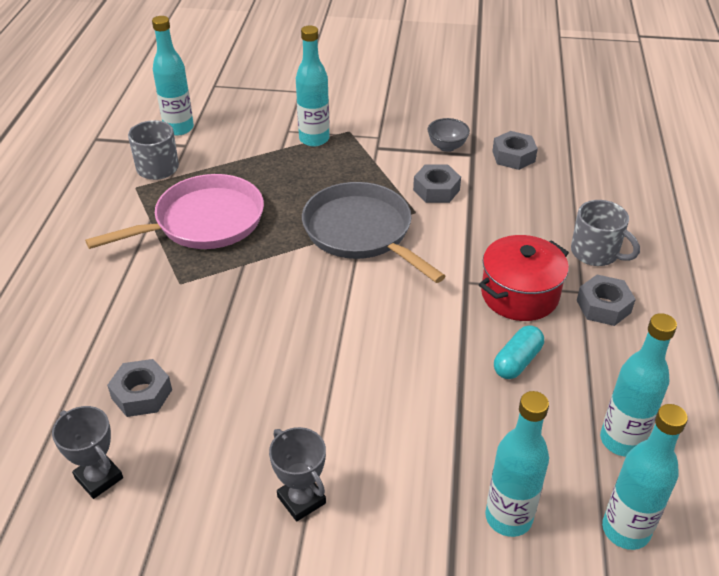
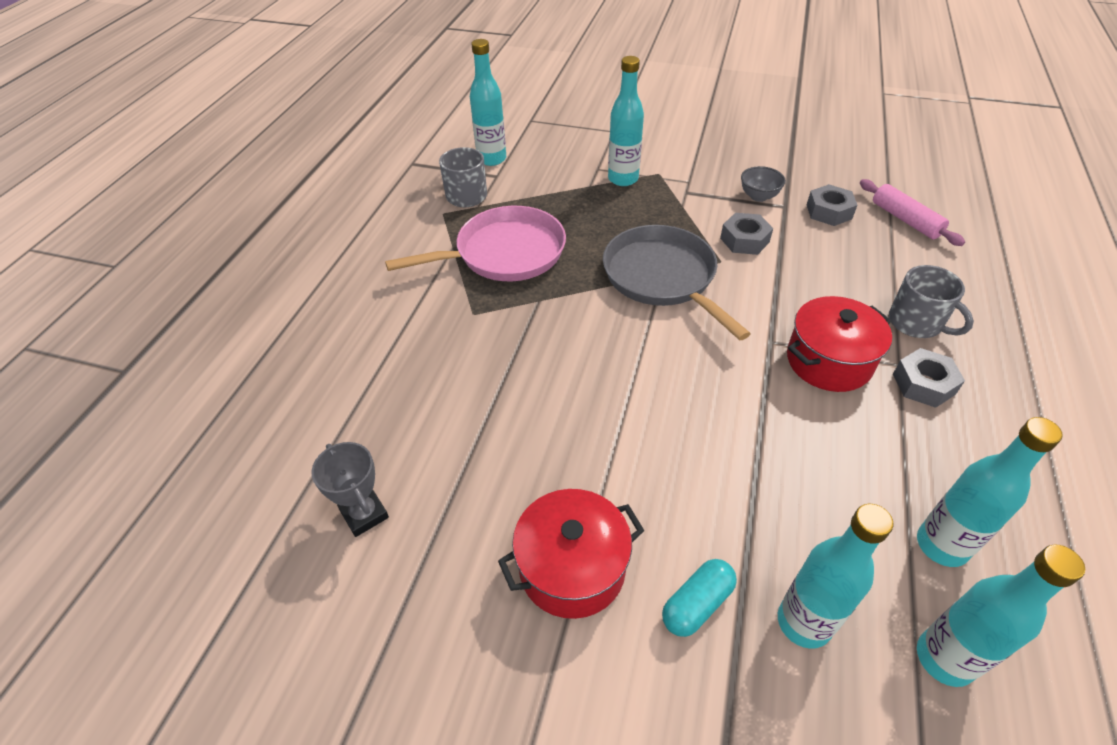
camera: 10 degrees right, 5 degrees up
(142, 394) = (420, 427): grey nut -> none
(301, 500) = (572, 568): grey trophy -> red pot
(517, 361) = (822, 436): turquoise capsule -> turquoise capsule (697, 604)
(583, 159) = (905, 220): none -> pink rolling pin

